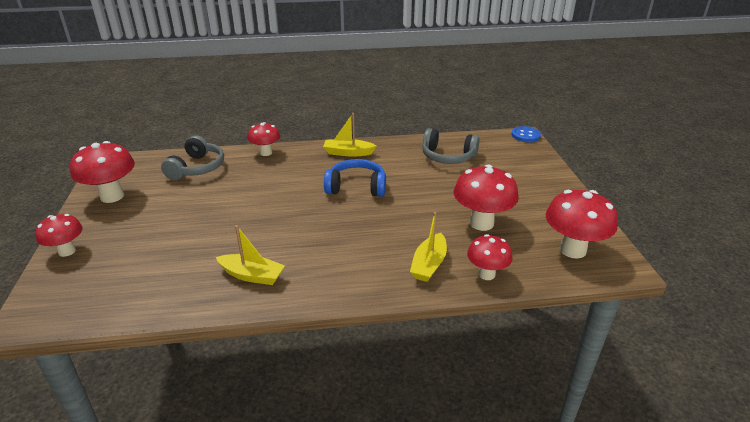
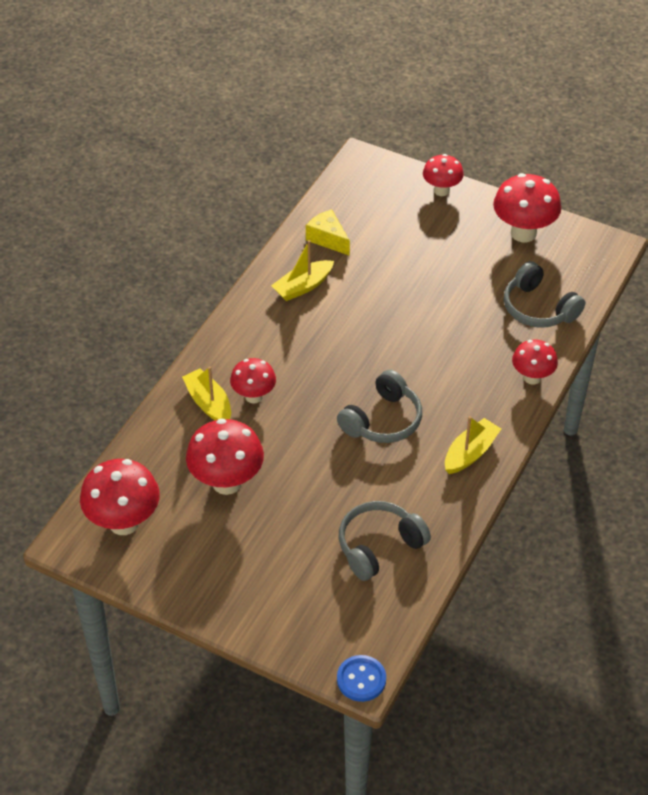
camera: 125 degrees right, 15 degrees up
(175, 289) = (328, 239): none -> yellow cheese
(356, 187) = (382, 420): blue headphones -> grey headphones
(486, 274) = (159, 434): red mushroom -> red mushroom (254, 396)

